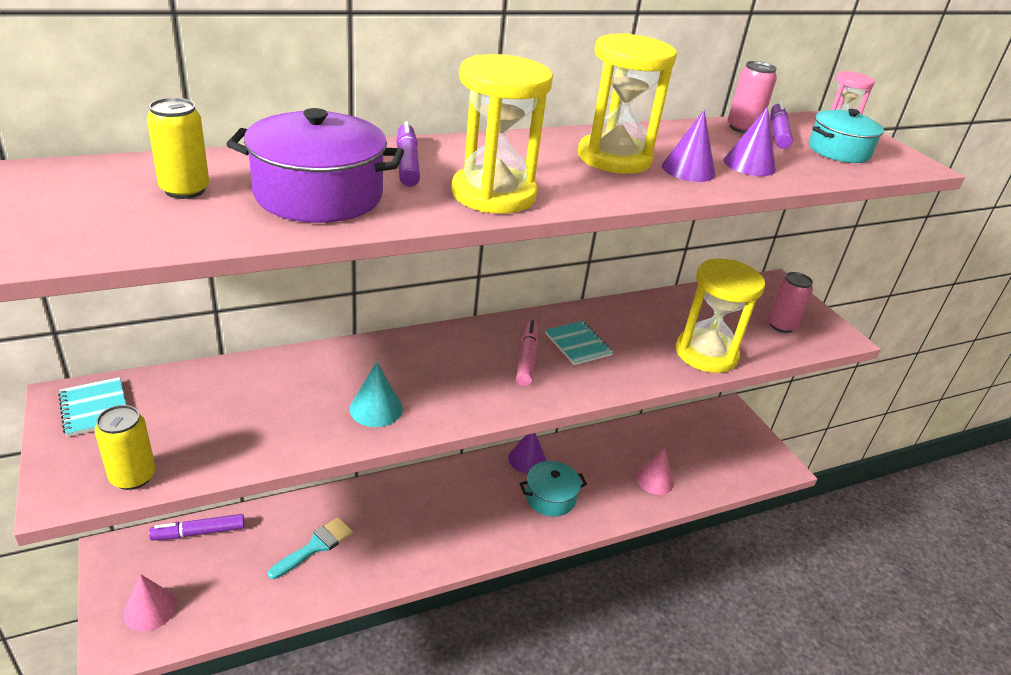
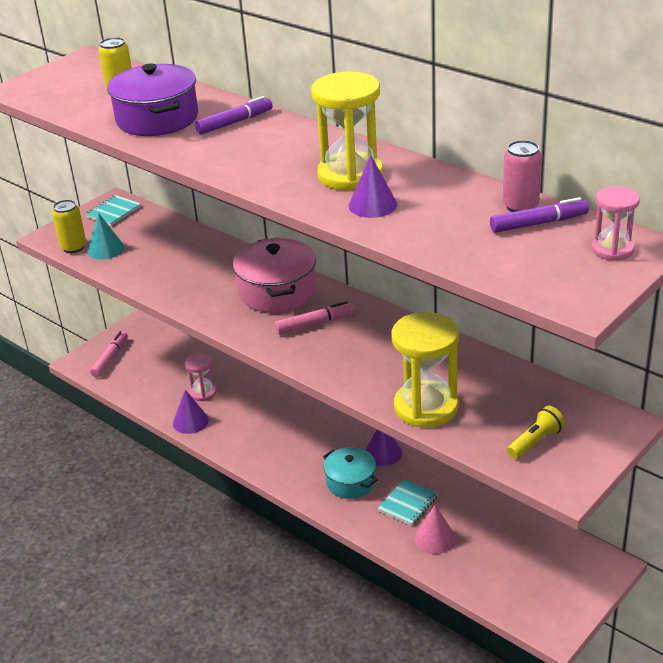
camera: 70 degrees right, 0 degrees up
(150, 609) = (110, 358): pink cone -> pink marker
(199, 532) = (176, 344): purple marker -> none
(315, 546) = (203, 392): turquoise brush -> pink hourglass
(376, 409) = (196, 290): turquoise cone -> turquoise cone (105, 249)
(444, 357) = (277, 291): none -> pink pot
(493, 194) = (224, 158): yellow hourglass -> none
(578, 344) = (361, 340): turquoise notebook -> turquoise notebook (408, 503)
(749, 164) = (428, 225): purple cone -> purple cone (190, 421)
(781, 325) = (535, 441): pink can -> yellow flashlight
(838, 151) = (542, 259): turquoise pot -> none

